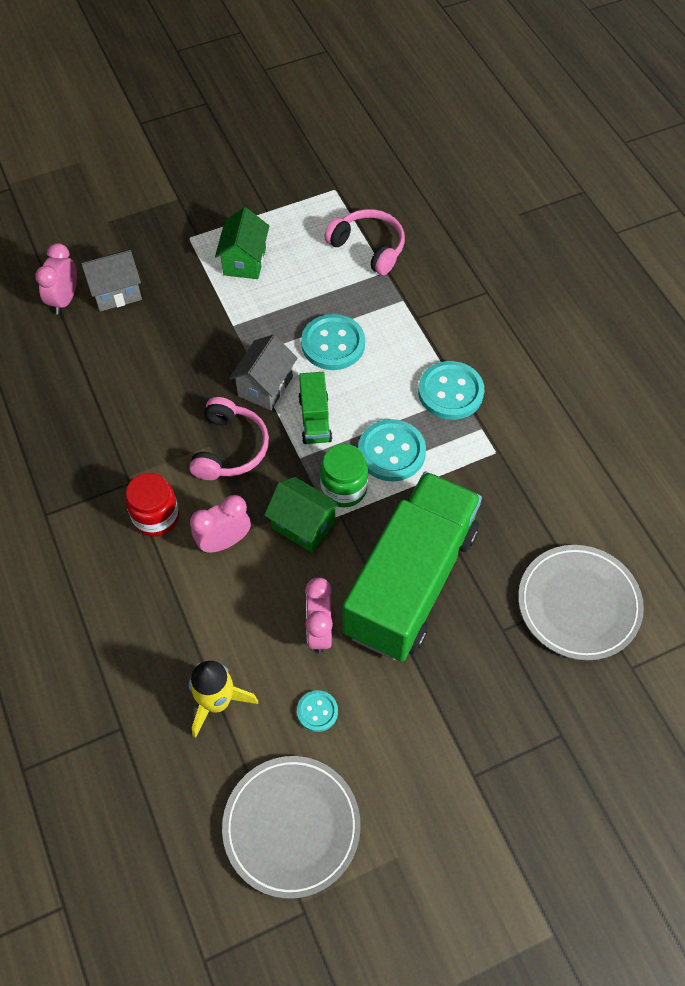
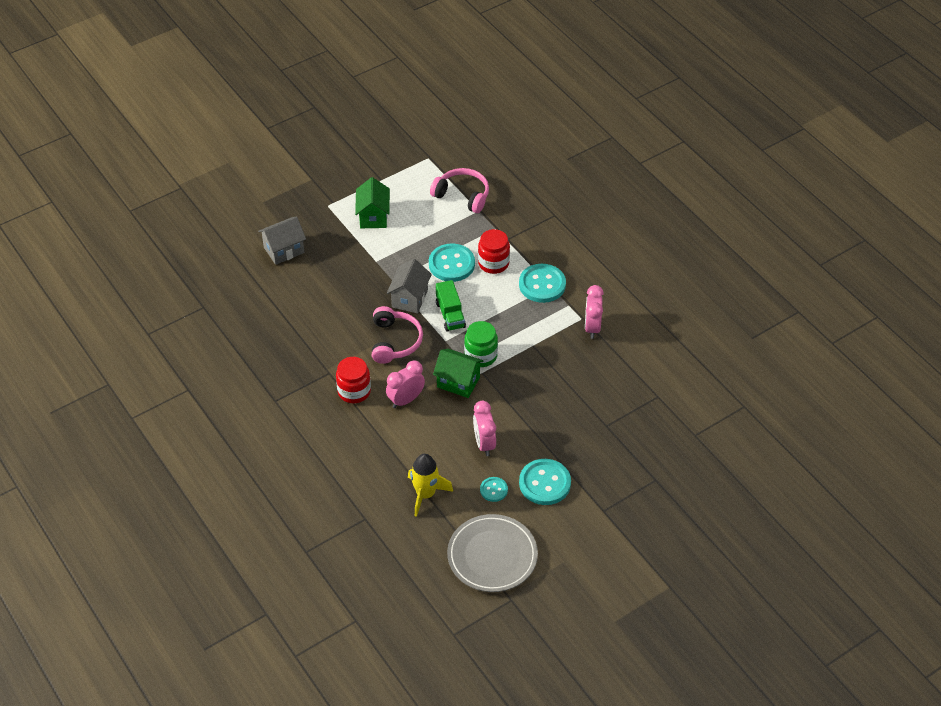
camera: 10 degrees left, 10 degrees down
(64, 300) = (247, 260): pink clock -> pink clock (592, 327)
(390, 351) = (493, 263): none -> red jar
(391, 452) = (509, 328): turquoise button -> turquoise button (544, 483)
(410, 582) = (539, 406): green truck -> none
(578, 604) = (654, 403): grey plate -> none

